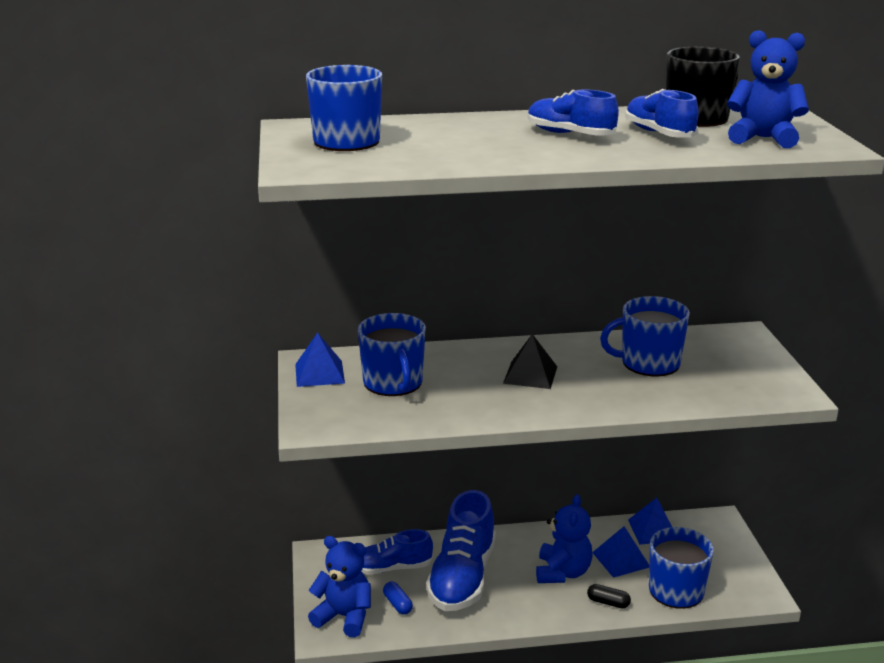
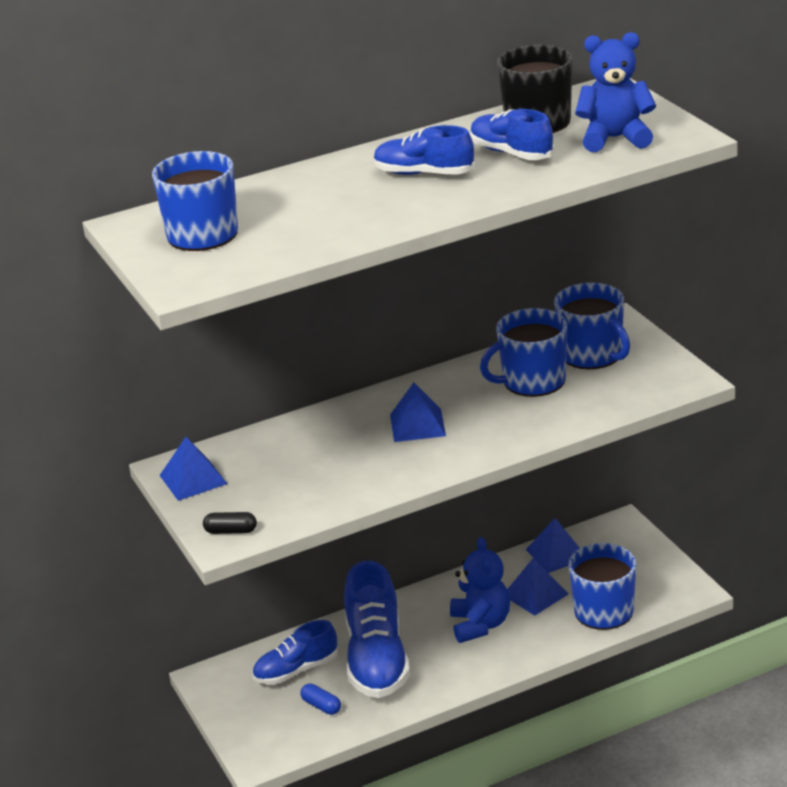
camera: 15 degrees left, 5 degrees up
(344, 617) = (271, 735): blue teddy bear -> none
(393, 383) = (279, 470): blue mug -> blue mug (592, 355)
(530, 375) = (417, 425): black pyramid -> blue pyramid
(608, 602) = (540, 642): black capsule -> black capsule (231, 531)

